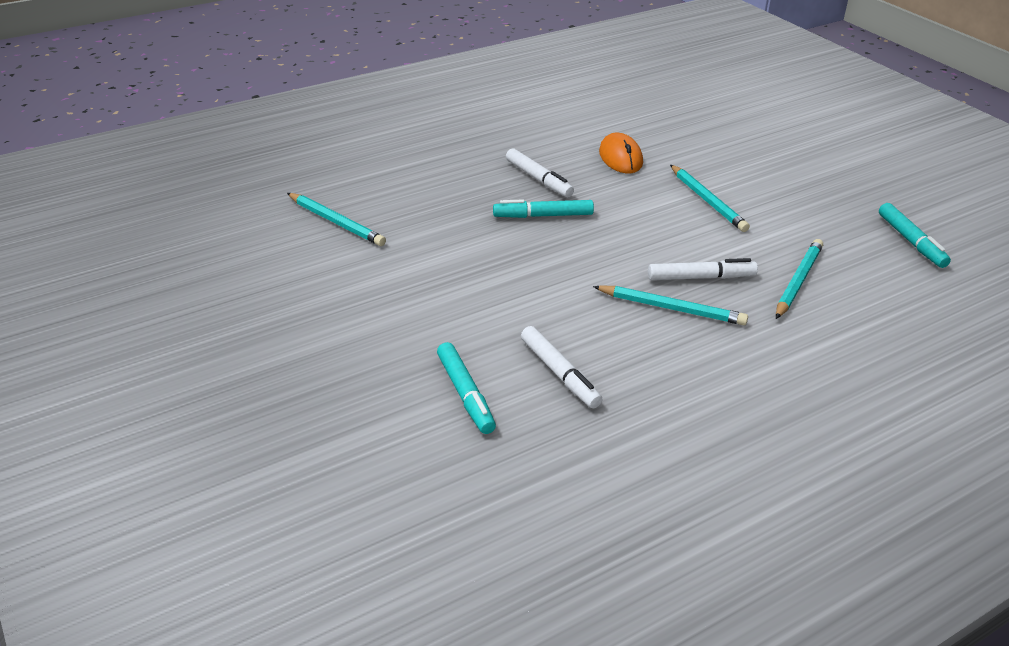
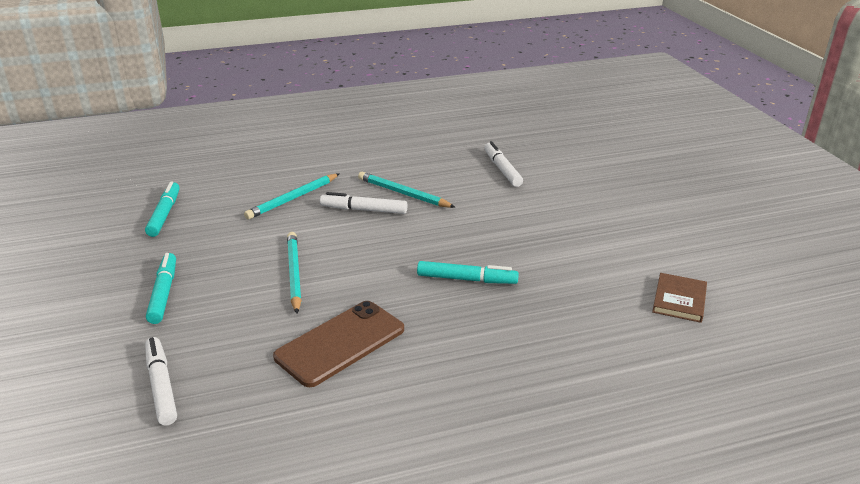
camera: 165 degrees left, 5 degrees down
(336, 222) = (679, 300): turquoise pencil -> brown book
(465, 394) = (565, 167): turquoise marker -> turquoise marker (164, 293)
(538, 179) = (453, 324): white marker -> white marker (161, 386)
(620, 158) = (340, 343): orange mouse -> brown phone

